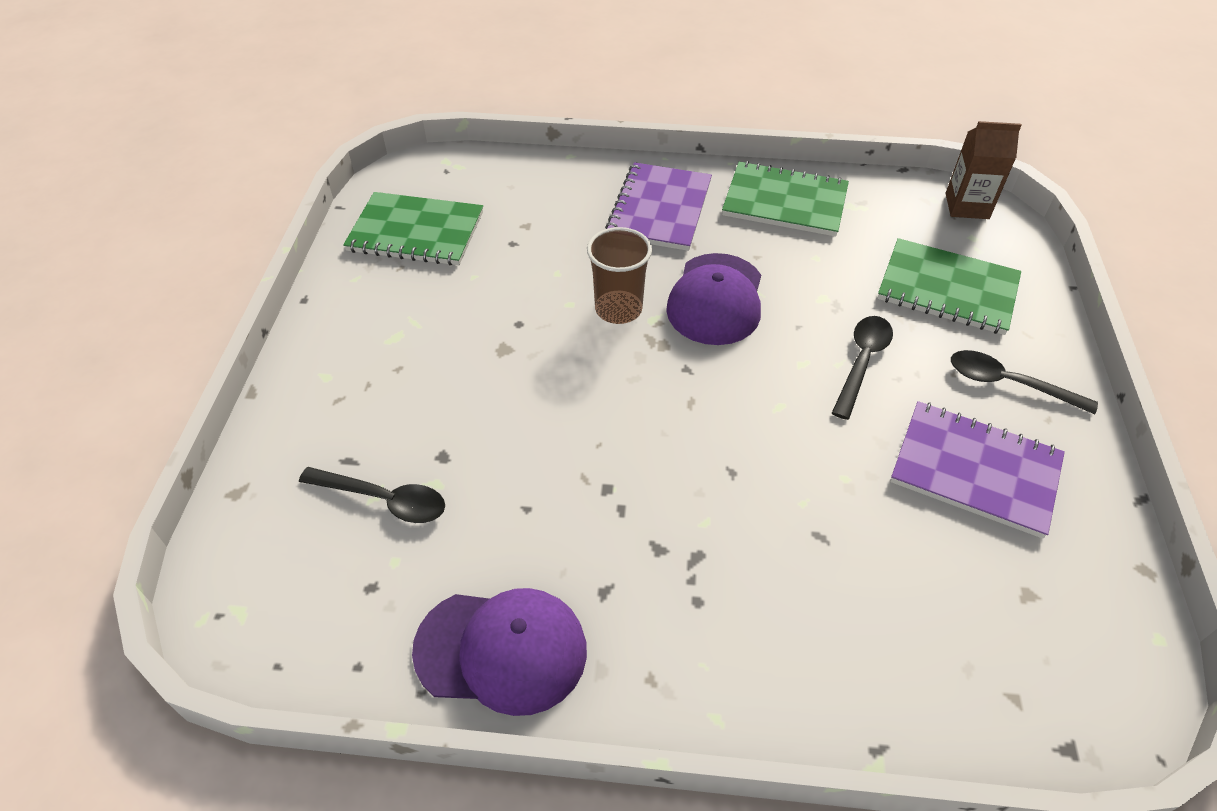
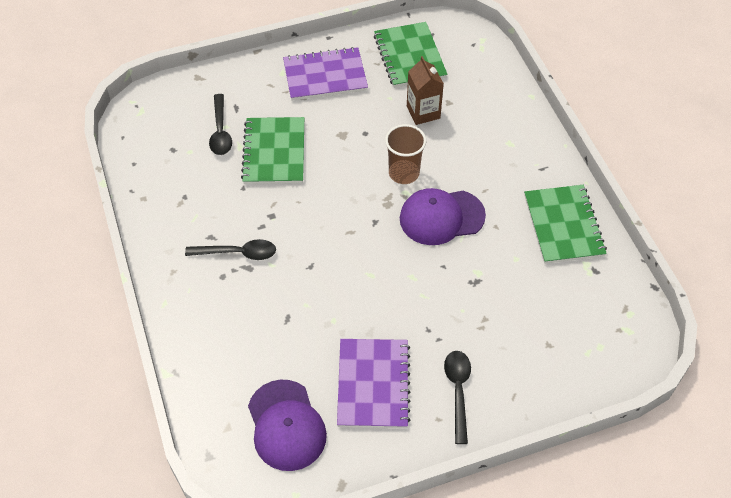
camera: 65 degrees right, 5 degrees up
(501, 650) = (163, 210): purple cap -> purple cap (286, 425)
(659, 209) = (509, 161): purple notebook -> purple notebook (325, 76)
(862, 362) = (431, 307): black spoon -> black spoon (238, 253)
(947, 289) = (531, 340): green notebook -> green notebook (274, 152)
(967, 206) = (636, 336): brown carton -> brown carton (423, 112)

